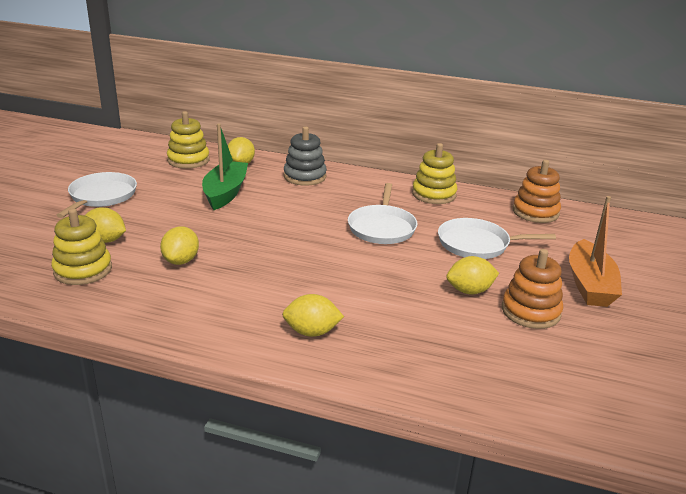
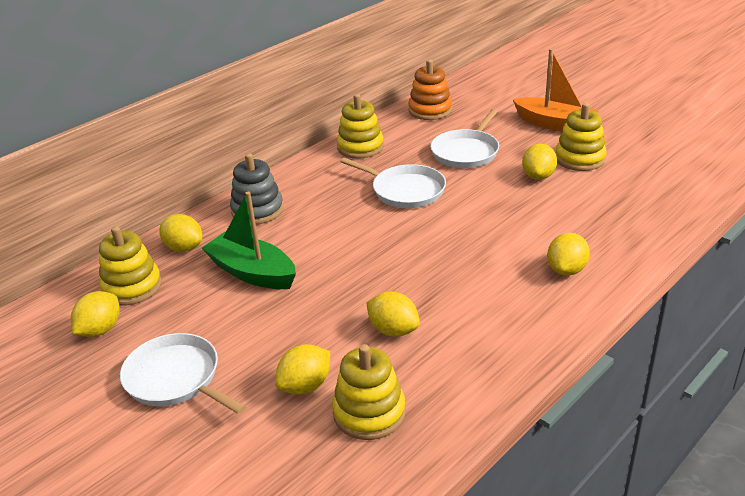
camera: 60 degrees left, 5 degrees up
(141, 163) = (100, 330): none -> yellow lemon
(530, 311) = (580, 159): orange stacking toy -> yellow stacking toy

